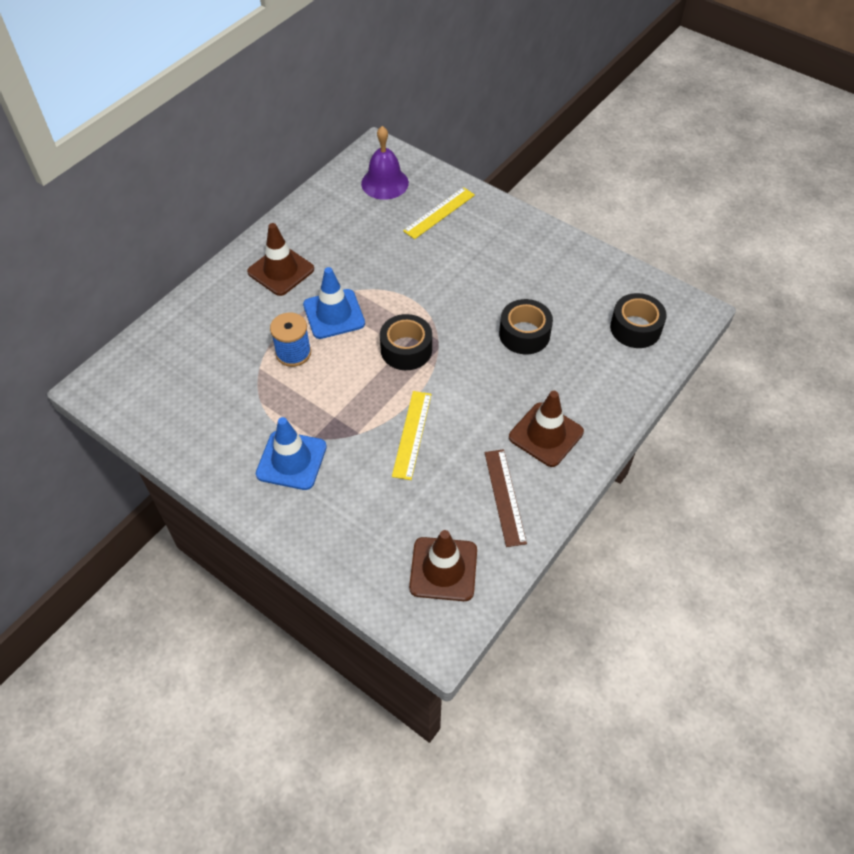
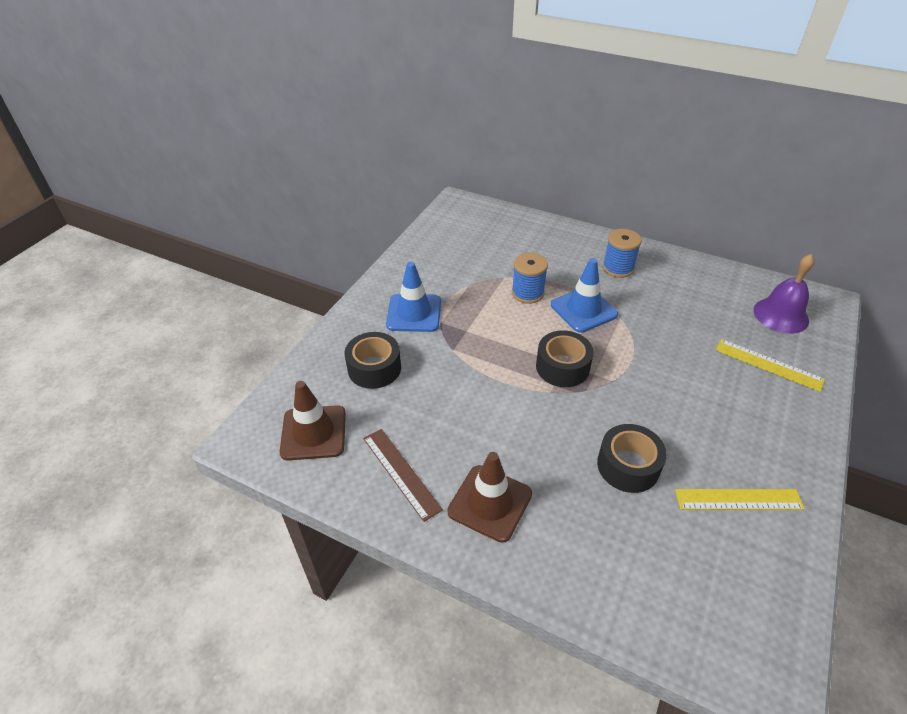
camera: 80 degrees right, 10 degrees down
(281, 271) = (618, 268): brown traffic cone -> blue spool
(412, 434) = (460, 387): yellow ruler -> yellow ruler (738, 499)
(505, 497) = (401, 473): brown ruler -> brown ruler turned 75 degrees clockwise
(635, 328) = (697, 595): black tape -> black tape (374, 368)

